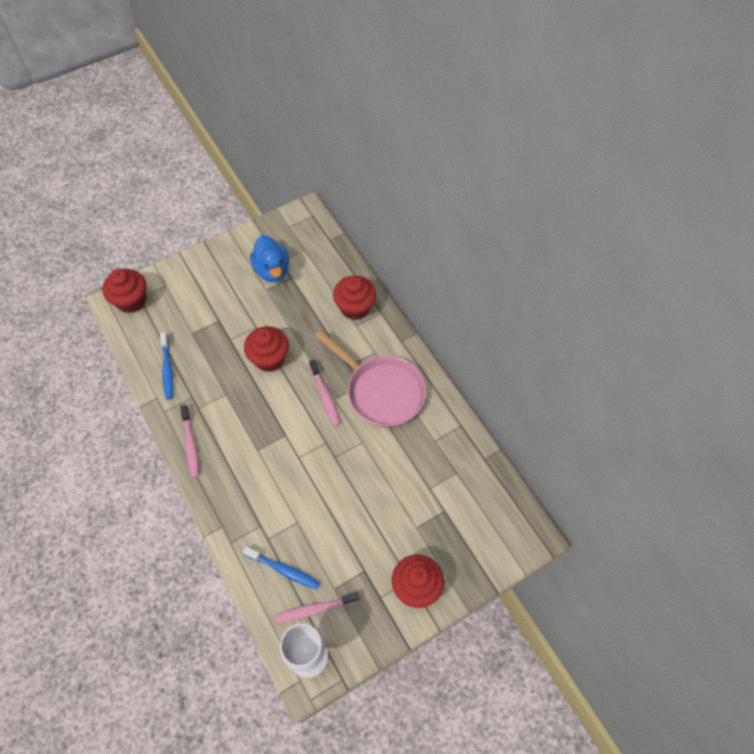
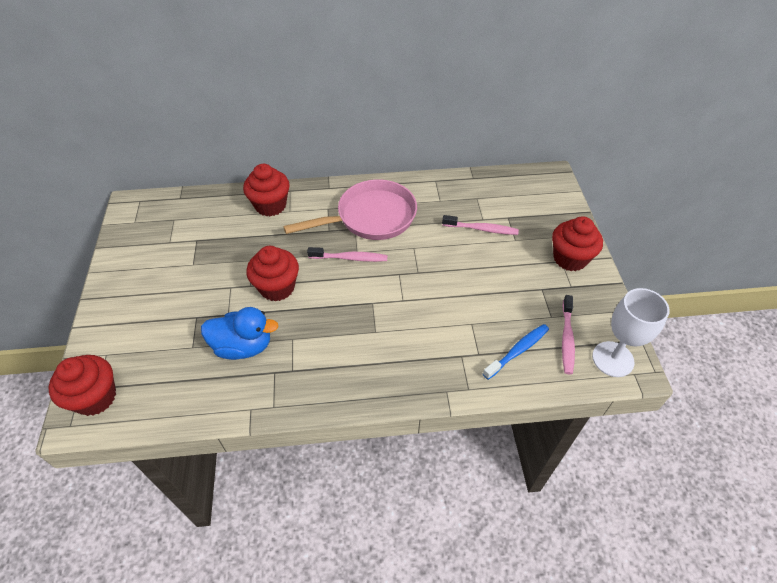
camera: 65 degrees left, 10 degrees down
(167, 369) = (221, 386): blue toothbrush -> none
(190, 444) = (333, 391): pink toothbrush -> pink toothbrush (482, 229)
(272, 270) = (174, 252): blue duck -> blue duck (243, 346)

